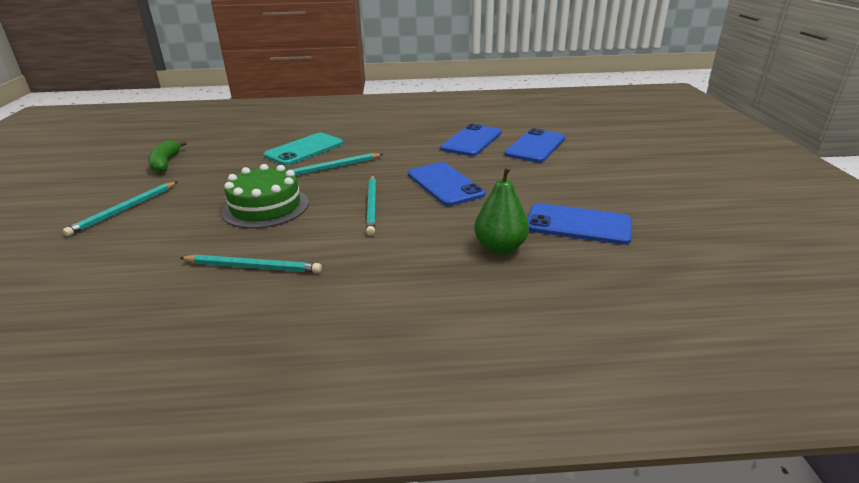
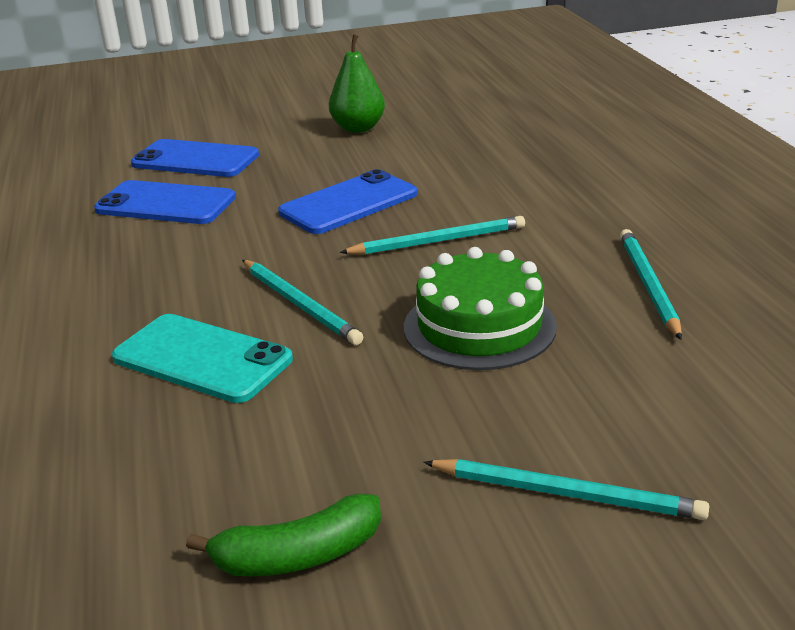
camera: 100 degrees left, 0 degrees up
(500, 248) = (508, 158): green pear -> green pear (358, 128)
(578, 224) = (436, 128): blue phone -> none

